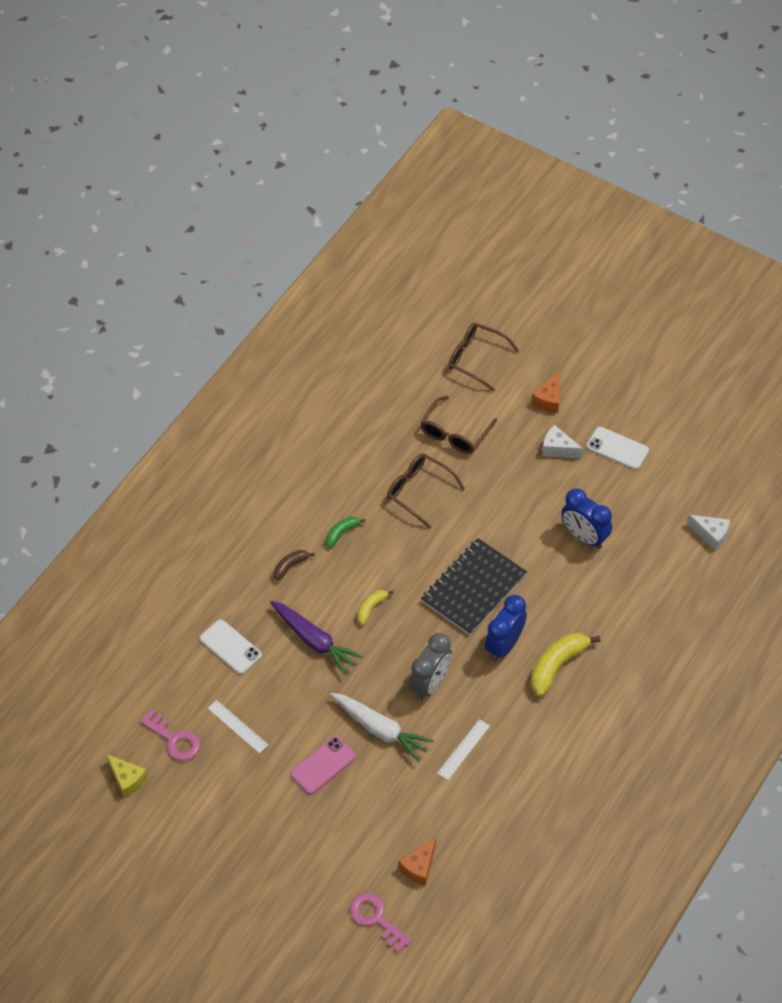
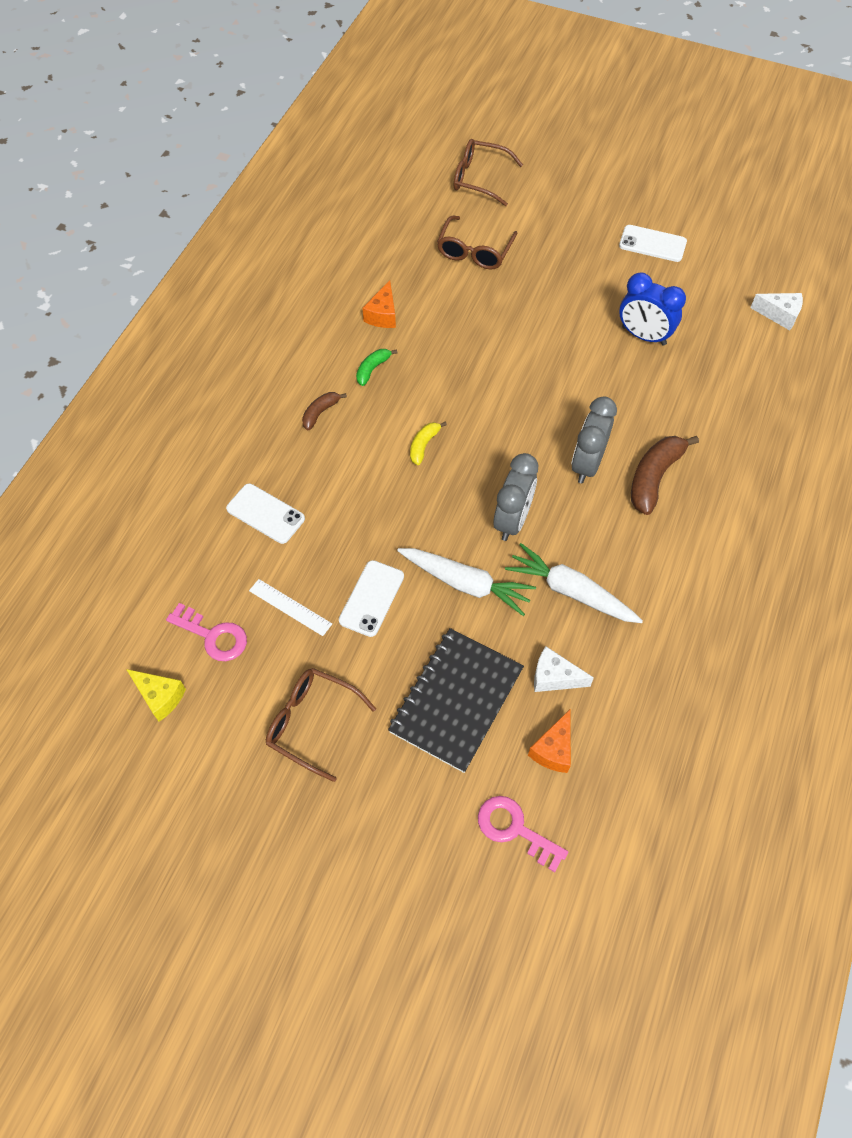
camera: 10 degrees left, 5 degrees up
(303, 729) = (372, 598): none -> white phone
(314, 641) = (364, 492): purple carrot -> none
(323, 765) = (404, 638): pink phone -> none
(418, 491) = (449, 314): brown glasses -> brown glasses (311, 723)
(463, 749) = (571, 592): white ruler -> white carrot
(473, 588) = (536, 407): black notebook -> black notebook (456, 700)
(504, 645) = (587, 464): blue clock -> grey clock
(548, 400) = (566, 207): orange cheese -> orange cheese (383, 315)
(557, 665) = (654, 477): yellow banana -> brown banana
(558, 449) = (589, 252): white cheese -> white cheese (554, 677)

